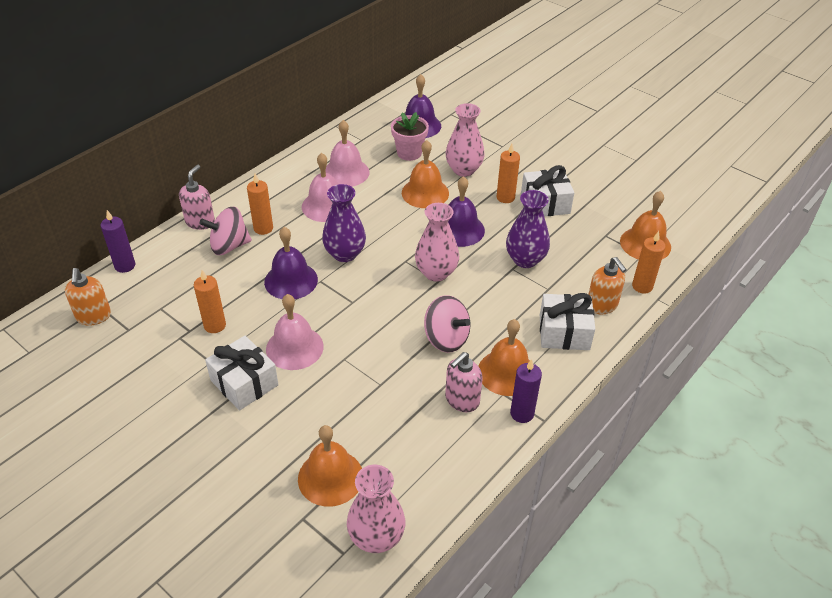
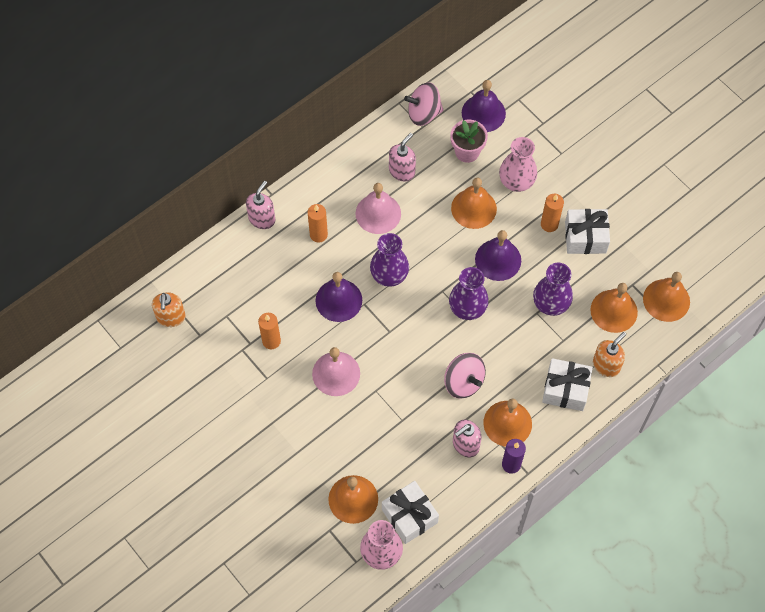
camera: 10 degrees right, 20 degrees up
(125, 266) = (195, 263): purple candle -> none
(229, 246) = (287, 252): pink spinning top -> pink spinning top (423, 113)
(244, 383) = (293, 403): white gift -> white gift (409, 516)
(346, 172) = (402, 171): pink bell -> pink soap dispenser
(436, 273) = (467, 308): pink vase -> purple vase
(594, 258) = (614, 311): none -> orange bell
(602, 305) = (606, 365): orange soap dispenser -> orange soap dispenser turned 120 degrees counterclockwise
(642, 286) = (648, 349): orange candle -> none

